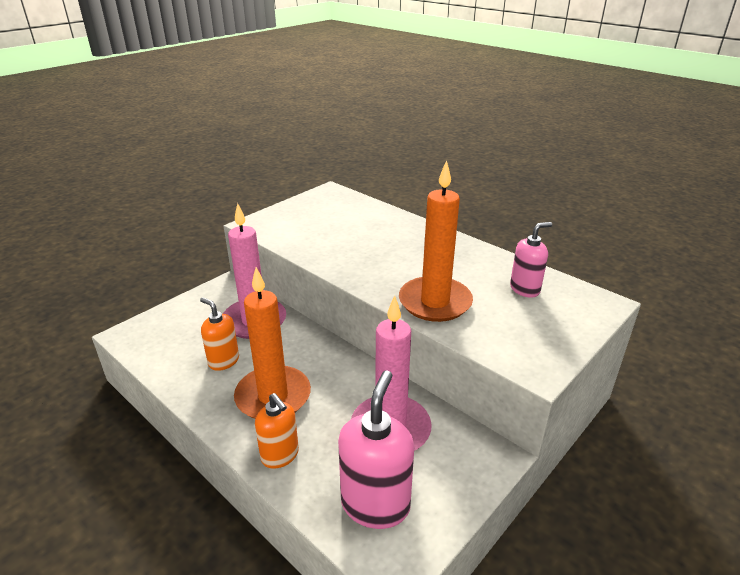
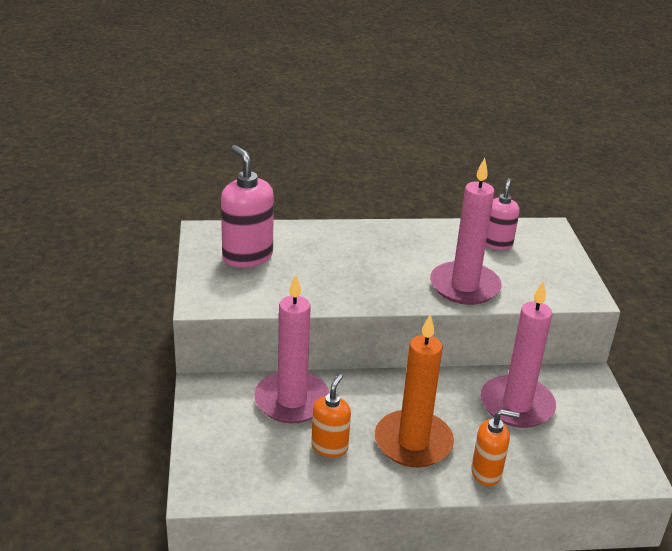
camera: 50 degrees left, 0 degrees up
(223, 361) = (329, 447): orange soap dispenser -> orange soap dispenser turned 120 degrees clockwise
(375, 504) = (580, 453): pink soap dispenser -> pink soap dispenser (247, 256)
(435, 302) = (464, 286): orange candle -> pink candle

